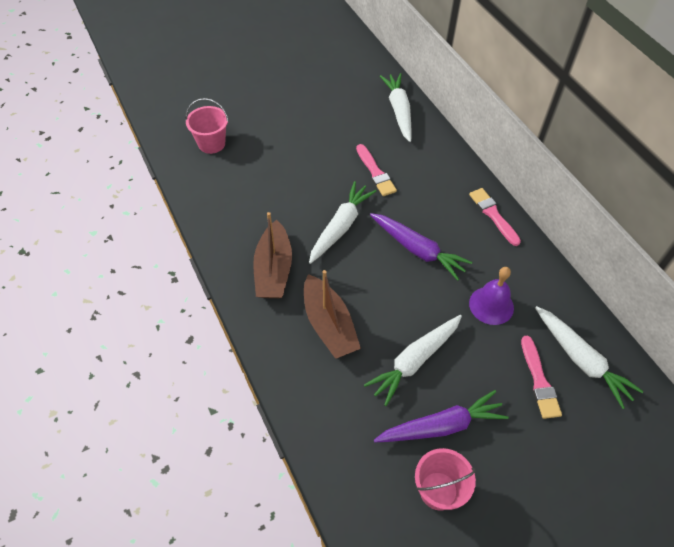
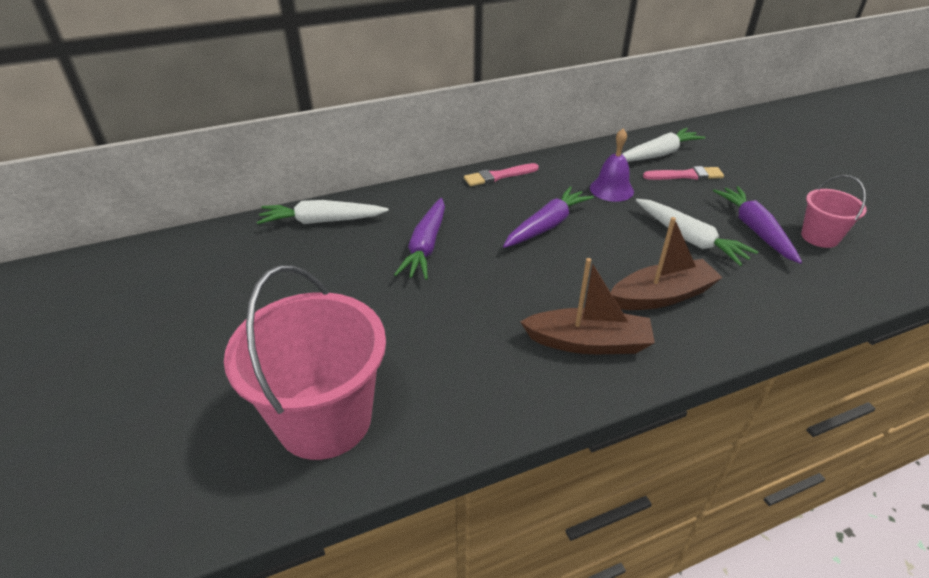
camera: 85 degrees left, 15 degrees down
(211, 143) = (324, 419): pink bucket -> pink bucket, size x1.94
(341, 226) = (513, 279): white carrot -> none
(375, 172) = (426, 246): pink brush -> purple carrot

